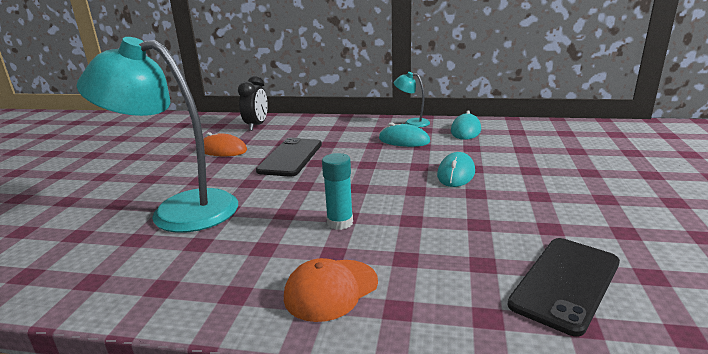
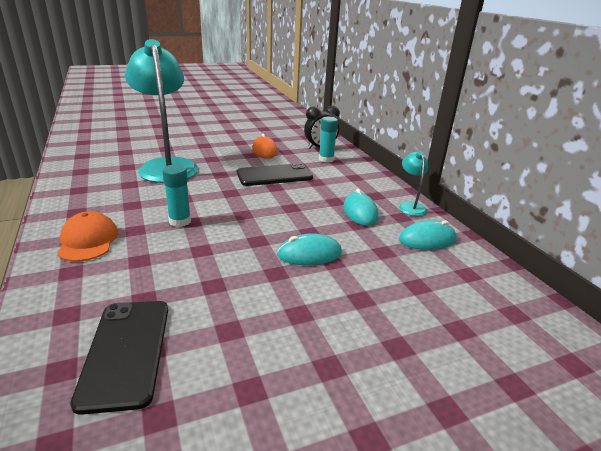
camera: 55 degrees right, 5 degrees up
(286, 129) = (326, 159): none -> turquoise glue stick
(331, 289) = (88, 241): orange cap -> orange cap turned 60 degrees clockwise
(565, 283) = (126, 351): black phone -> black phone turned 75 degrees clockwise

